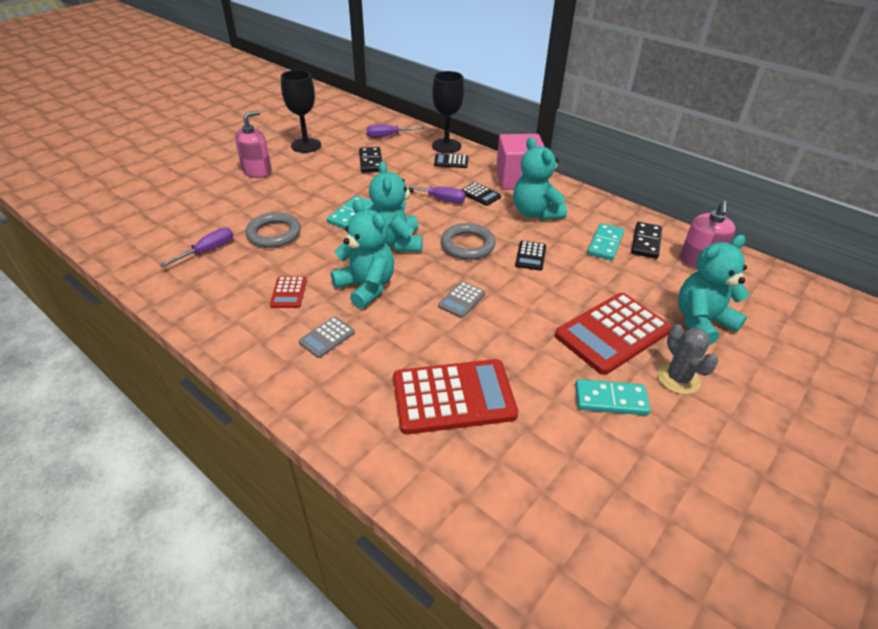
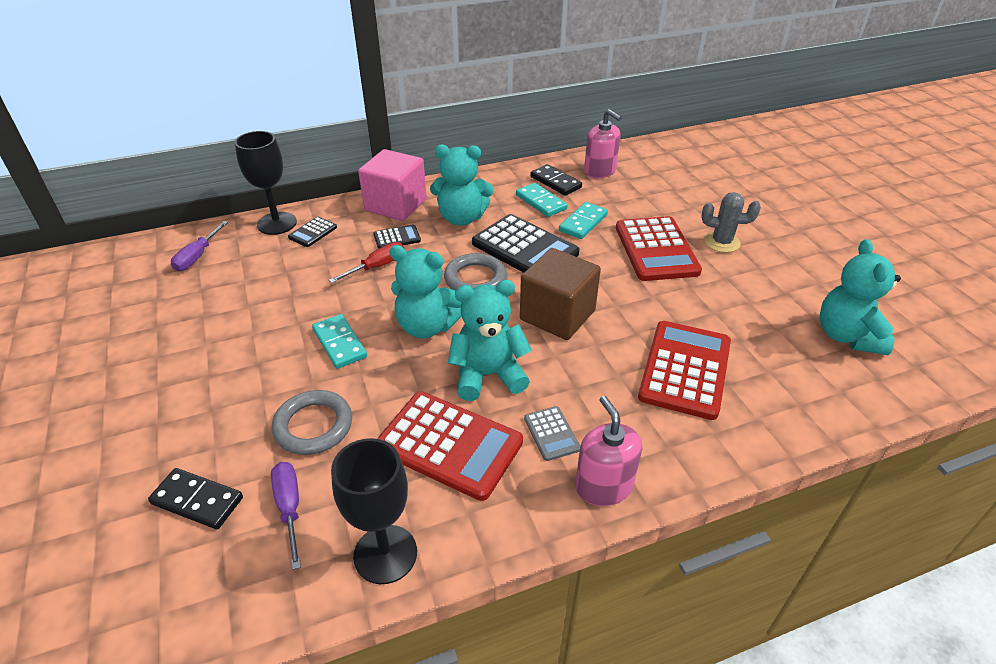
camera: 60 degrees left, 0 degrees up
(257, 171) = (135, 403): pink soap dispenser -> pink soap dispenser (603, 486)
(289, 293) = (449, 445): red calculator -> red calculator, size x2.14
(306, 145) = (127, 334): black goblet -> black goblet (385, 554)
(370, 162) = (241, 290): black domino -> black domino (197, 501)
(440, 199) = (378, 266): purple screwdriver -> red screwdriver
(461, 300) = (557, 315): grey calculator -> brown cube
(530, 256) = (525, 248): black calculator -> black calculator, size x2.14
(611, 399) = (728, 283): turquoise domino -> turquoise domino (583, 223)
(701, 322) = (669, 203): turquoise teddy bear -> turquoise teddy bear (847, 336)

